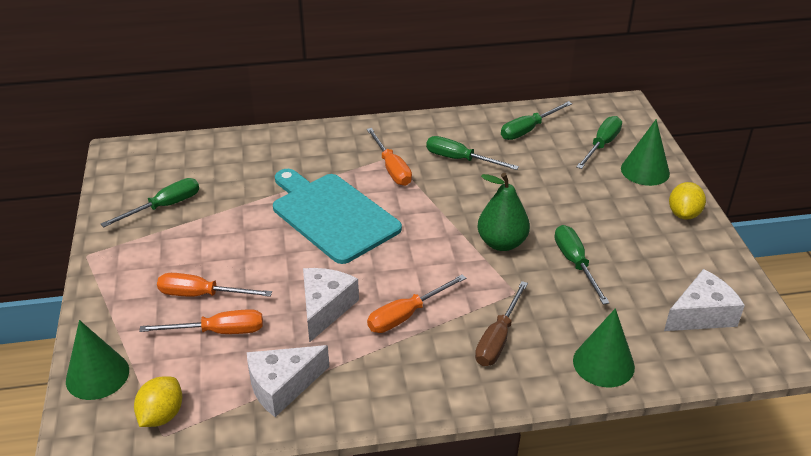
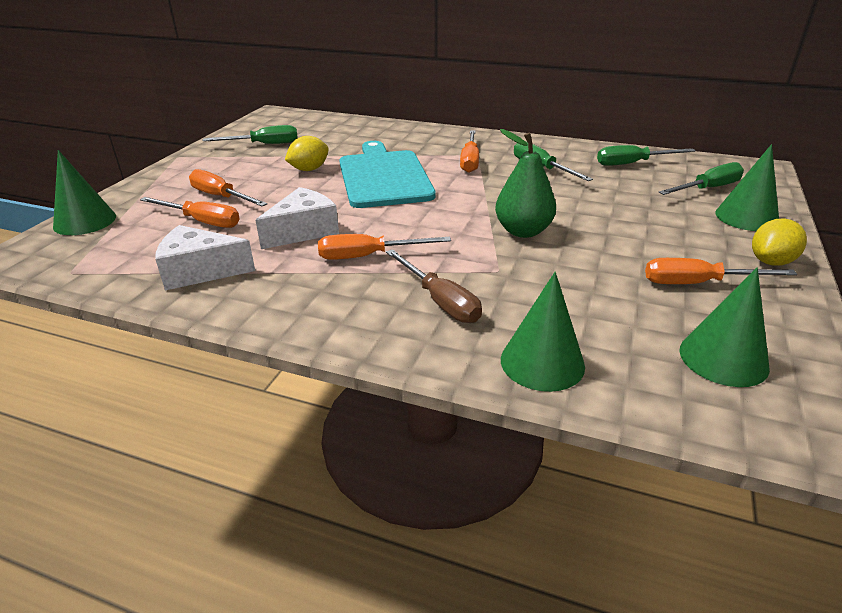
camera: 30 degrees right, 5 degrees down
(162, 415) = (88, 259): yellow lemon -> yellow lemon (309, 169)
(498, 338) = (440, 301): brown screwdriver -> brown screwdriver turned 90 degrees counterclockwise
(575, 263) = (591, 267): green screwdriver -> none
(651, 253) = (698, 283): none -> orange screwdriver
(701, 314) = (723, 358): white cheese -> green cone

